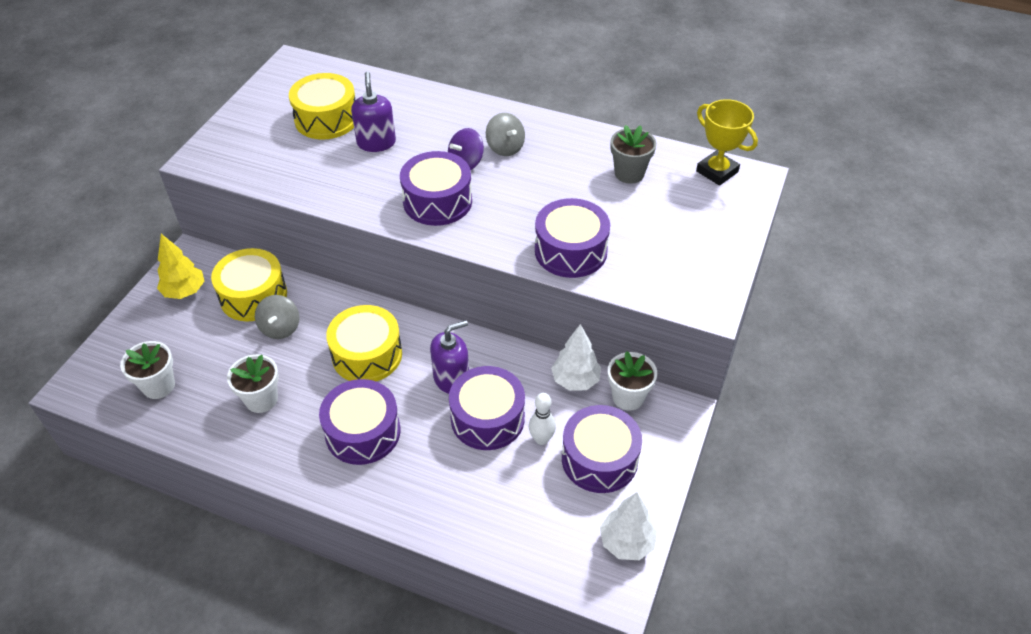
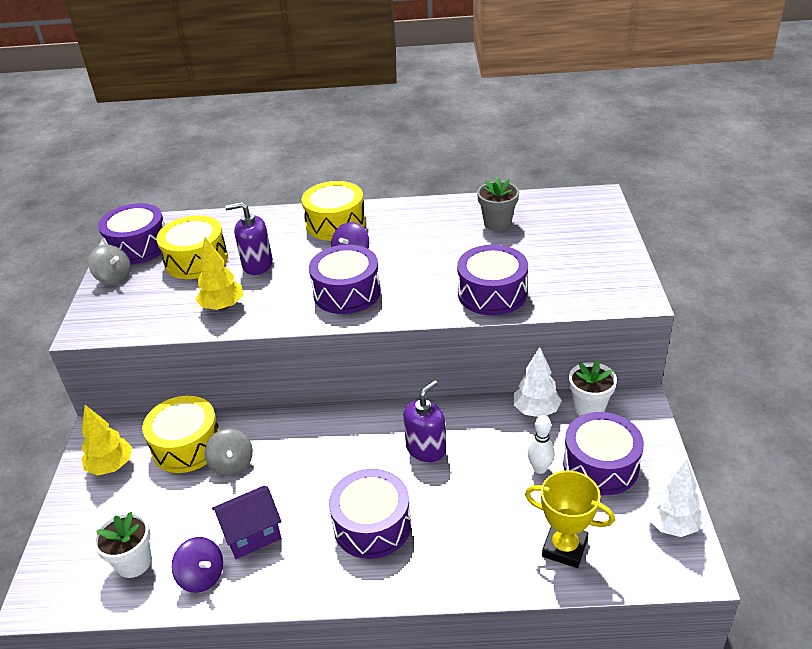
camera: 20 degrees left, 10 degrees down
(203, 420) = (202, 576): none -> purple spinning top
(261, 399) = (252, 534): white flower pot -> purple house
(321, 177) = (222, 307): none -> yellow tree
(367, 355) = (333, 457): yellow drum -> yellow drum (335, 223)
(376, 143) = (257, 265): purple soap dispenser -> purple soap dispenser turned 60 degrees counterclockwise
(487, 418) = (480, 469): purple drum -> purple drum (138, 246)
(505, 147) = (378, 235): grey spinning top -> grey spinning top (114, 278)
(717, 172) = (566, 202): yellow trophy -> yellow trophy (564, 548)

